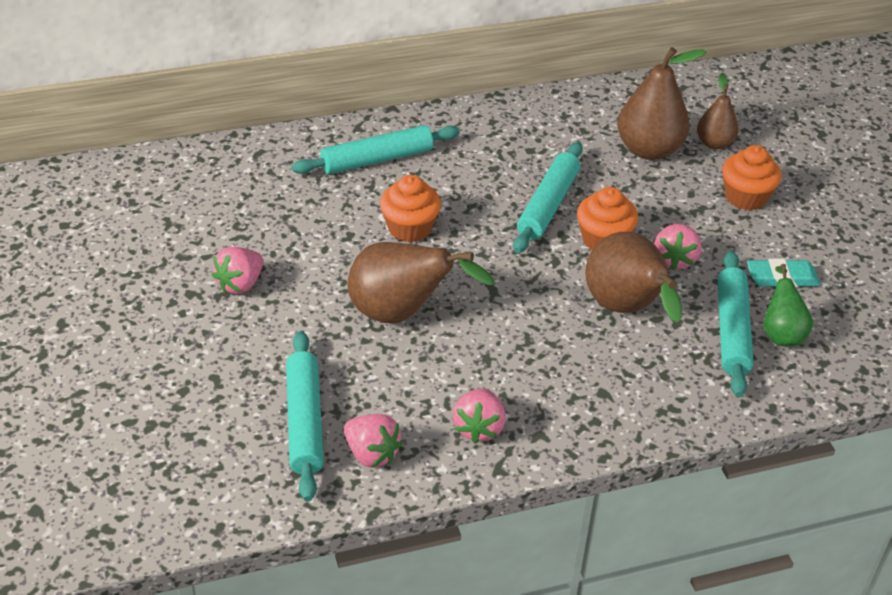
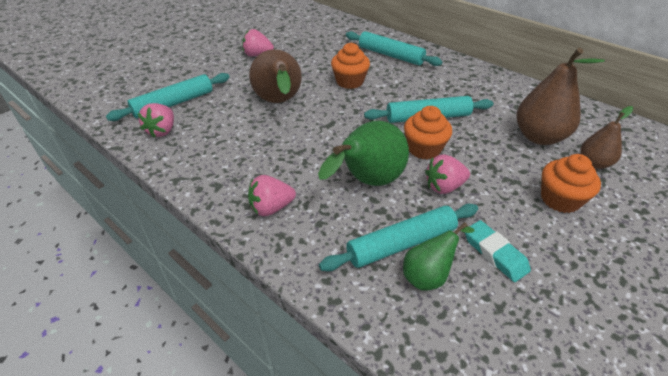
camera: 60 degrees right, 0 degrees up
(478, 428) = (207, 159): pink strawberry -> pink strawberry (271, 208)
(626, 309) = (368, 182): brown pear -> green pear

